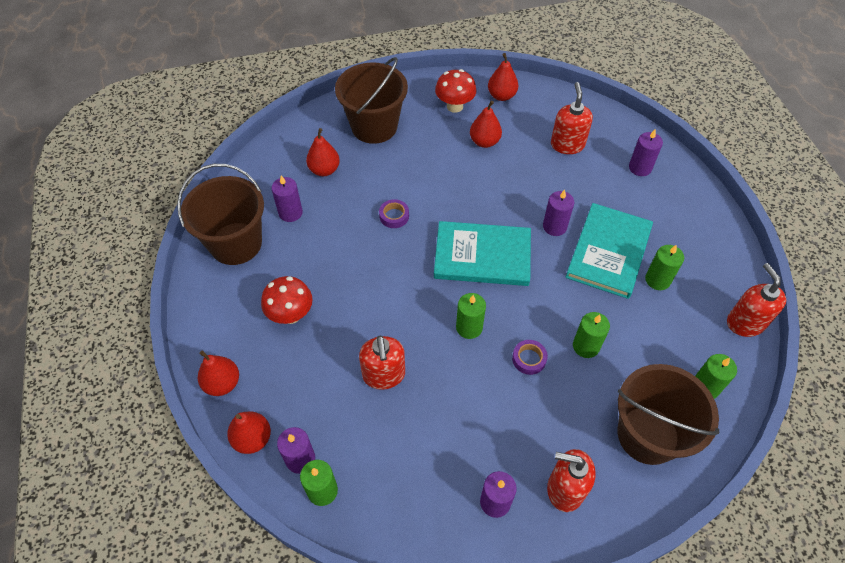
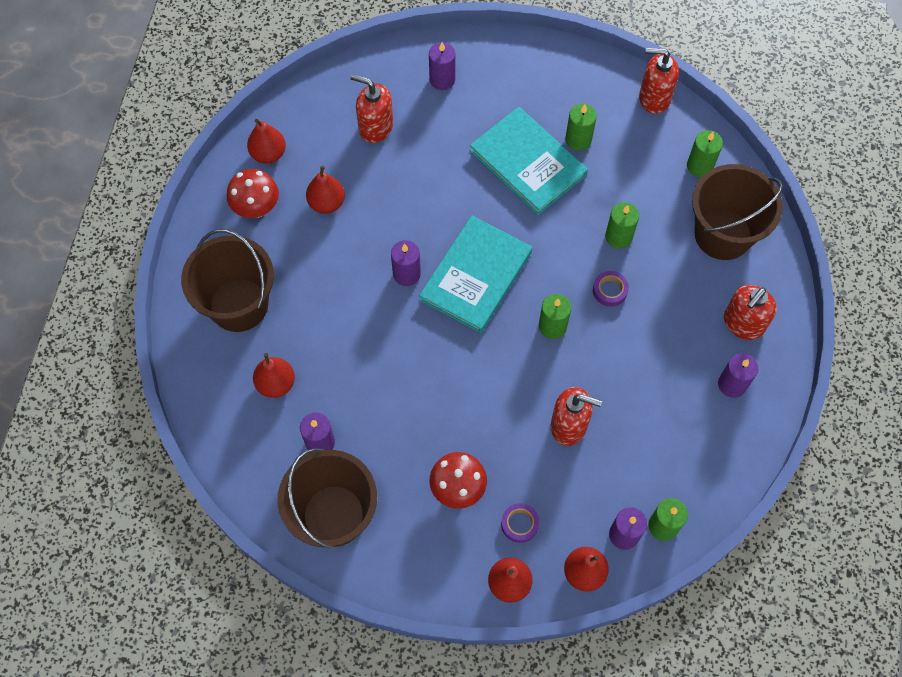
camera: 65 degrees left, 10 degrees up
(394, 216) = (381, 337): purple tape -> purple tape (519, 524)
(554, 226) = (474, 193): purple candle -> purple candle (406, 274)

